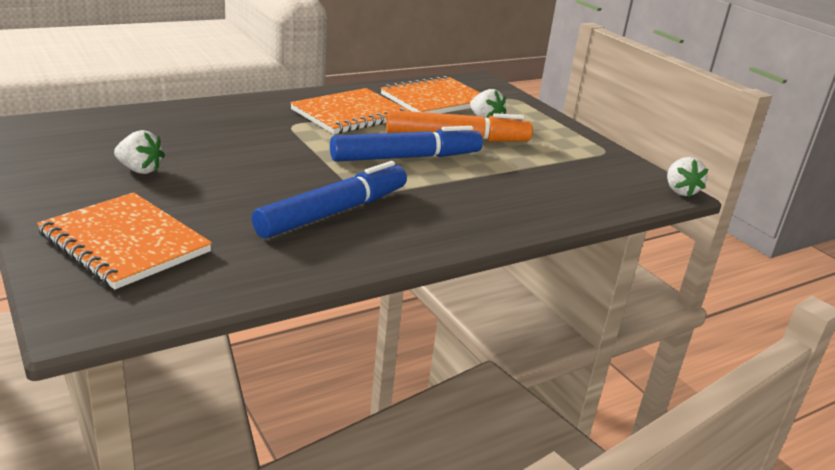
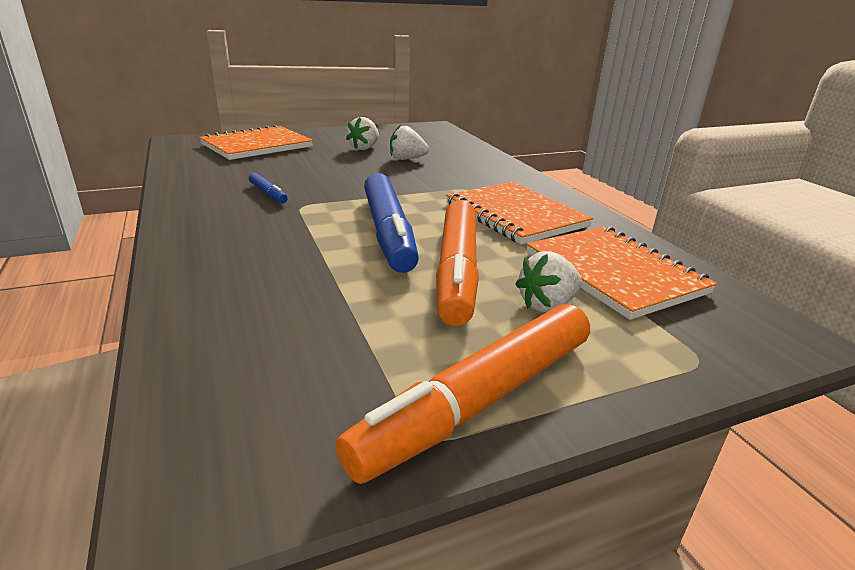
camera: 100 degrees right, 0 degrees up
(333, 212) = (268, 193): blue marker -> blue marker, size x0.44
(576, 141) = (479, 401): none -> orange marker
(680, 191) = (182, 516): white strawberry -> white strawberry (406, 159)

